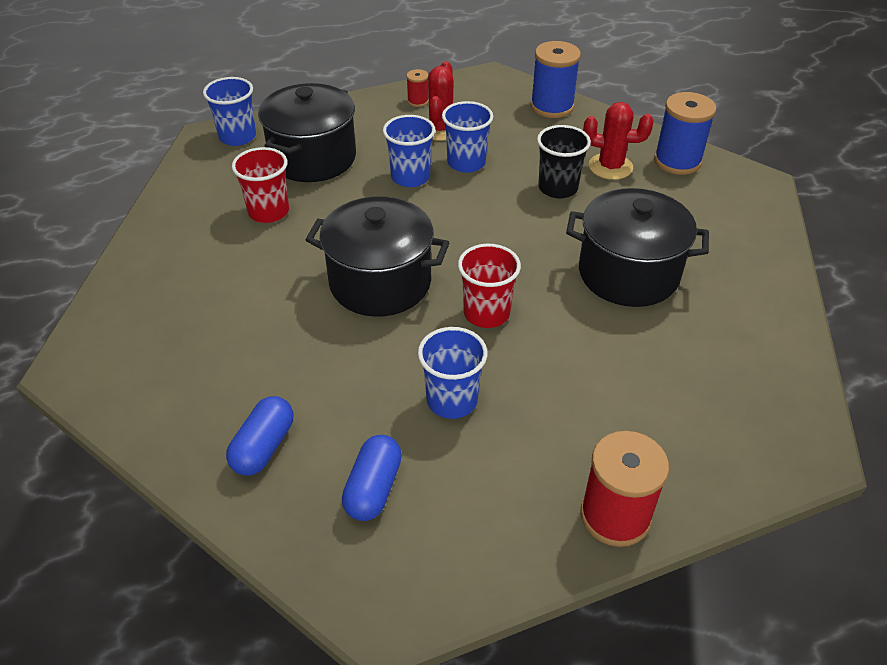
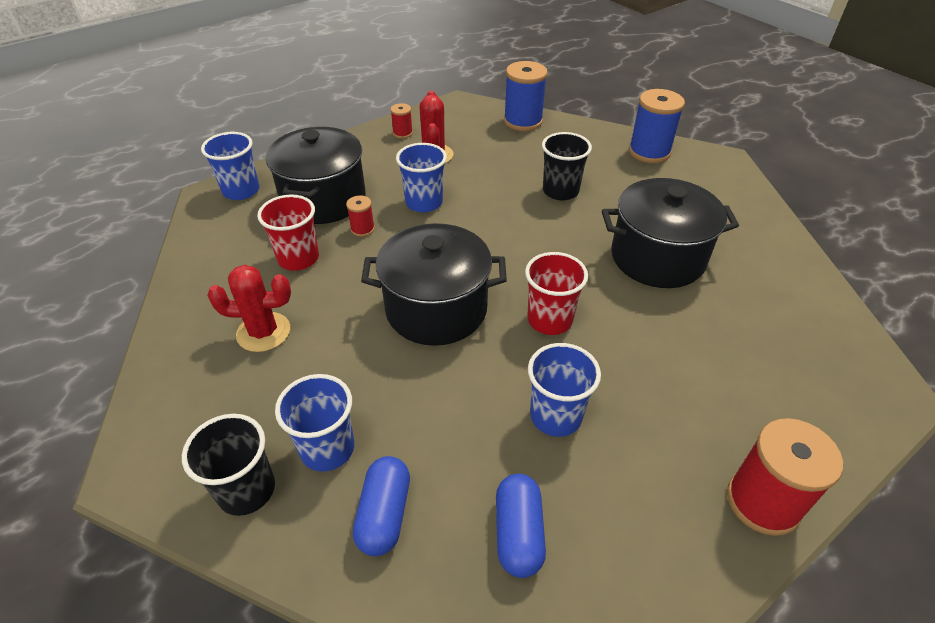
camera: 15 degrees left, 0 degrees up
(156, 402) = (246, 490): none -> black cup
(339, 194) = (362, 229): none -> red spool
(466, 163) = (469, 181): blue cup -> blue cup (327, 449)
(610, 167) = (596, 165): red cactus -> red cactus (263, 332)

